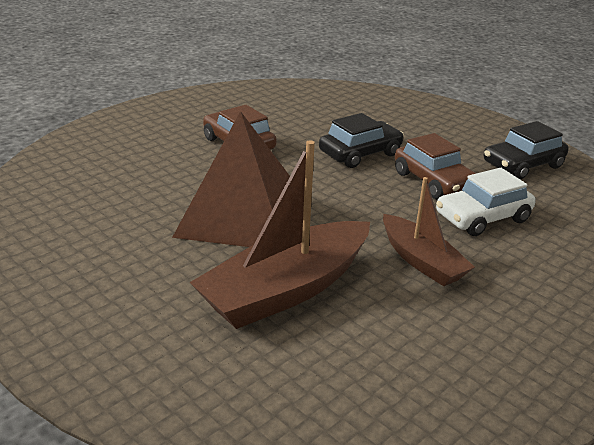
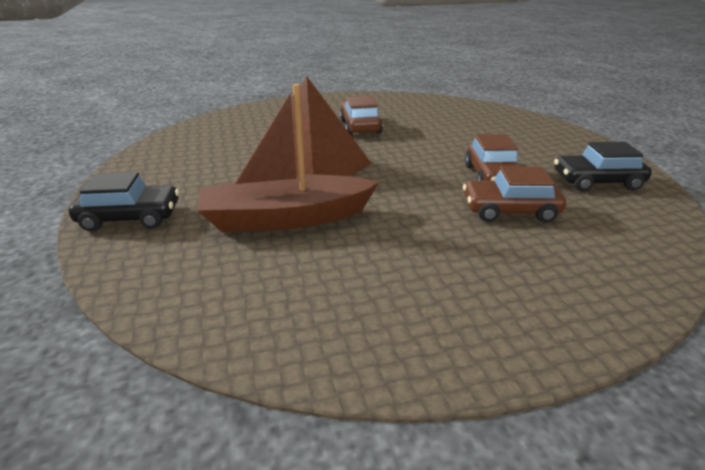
camera: 30 degrees right, 0 degrees up
(360, 153) = (448, 147): black car -> black car (130, 217)
(421, 261) = (416, 227): brown boat -> none
(482, 218) = (510, 210): white car -> brown car

